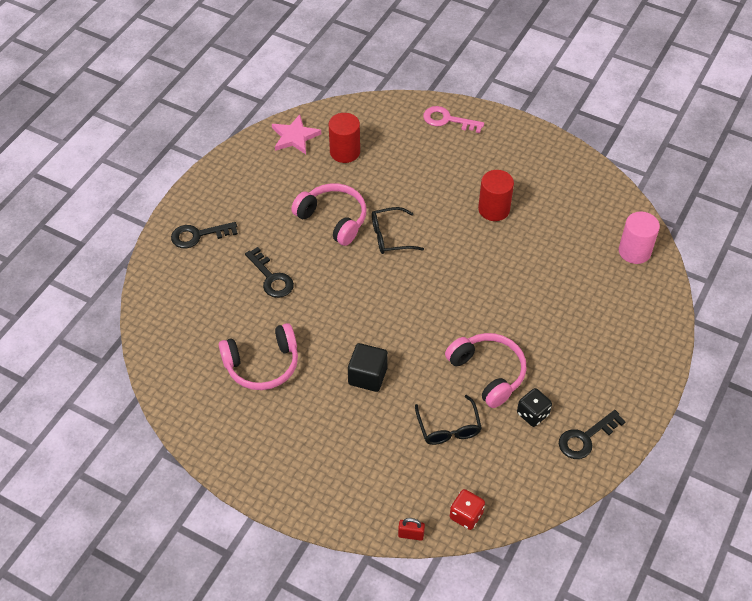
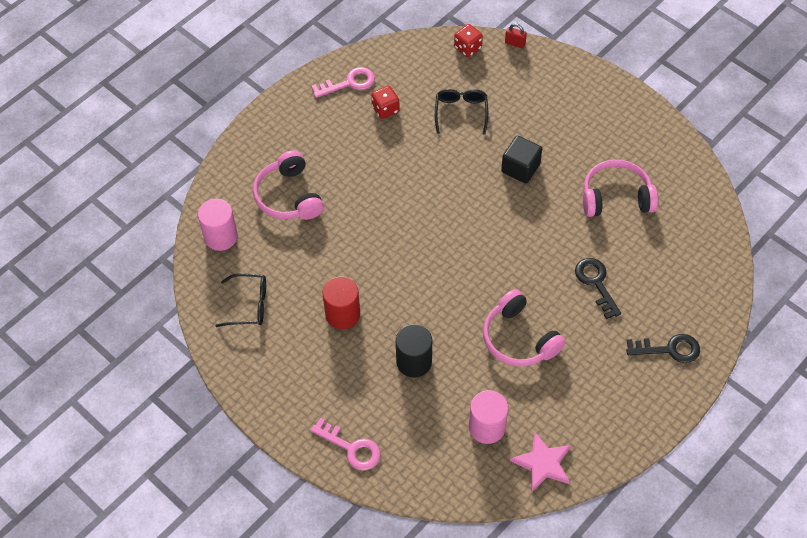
camera: 165 degrees left, 5 degrees up
(345, 152) = (487, 427): red cylinder -> pink cylinder
(390, 237) = (463, 304): black glasses -> black glasses (249, 305)
(419, 185) = (414, 362): none -> black cylinder
(488, 373) = (411, 150): pink headphones -> pink headphones (288, 196)
(532, 414) = (385, 109): black dice -> red dice
(585, 438) = (349, 83): black key -> pink key

